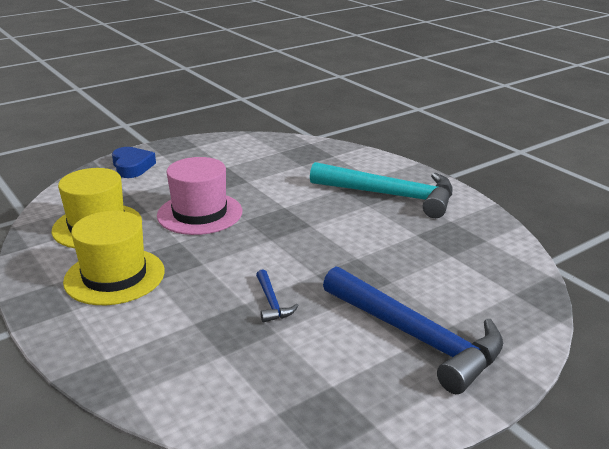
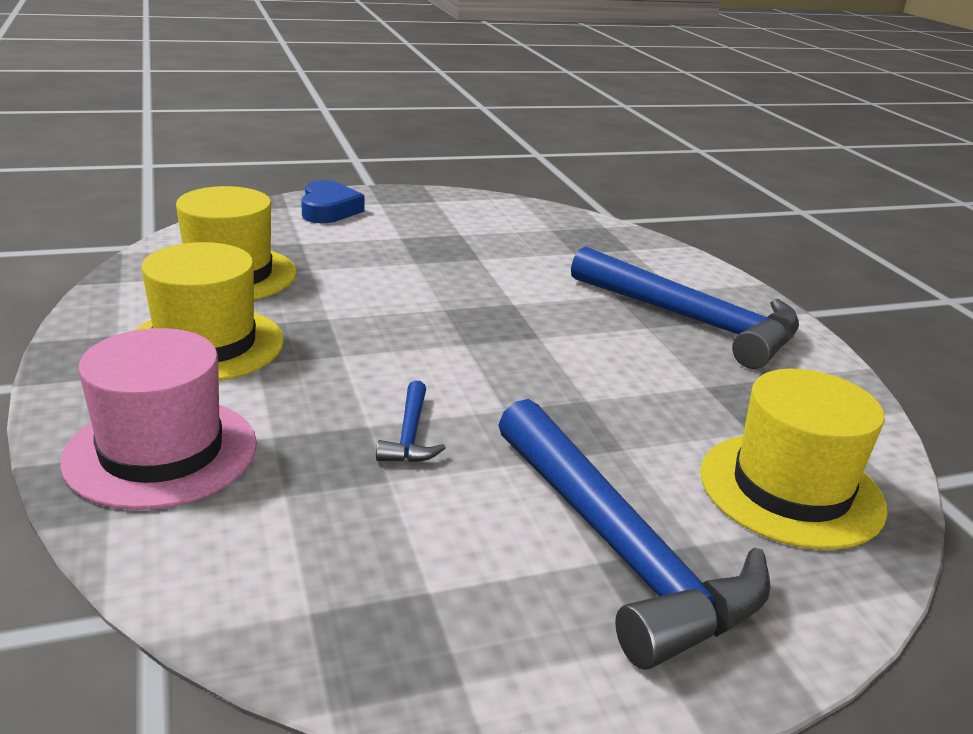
camera: 15 degrees right, 0 degrees up
(200, 213) = (382, 287): pink hat -> pink hat (161, 452)
(391, 195) = (693, 321): turquoise hammer -> blue hammer
(485, 283) = (791, 489): none -> yellow hat

